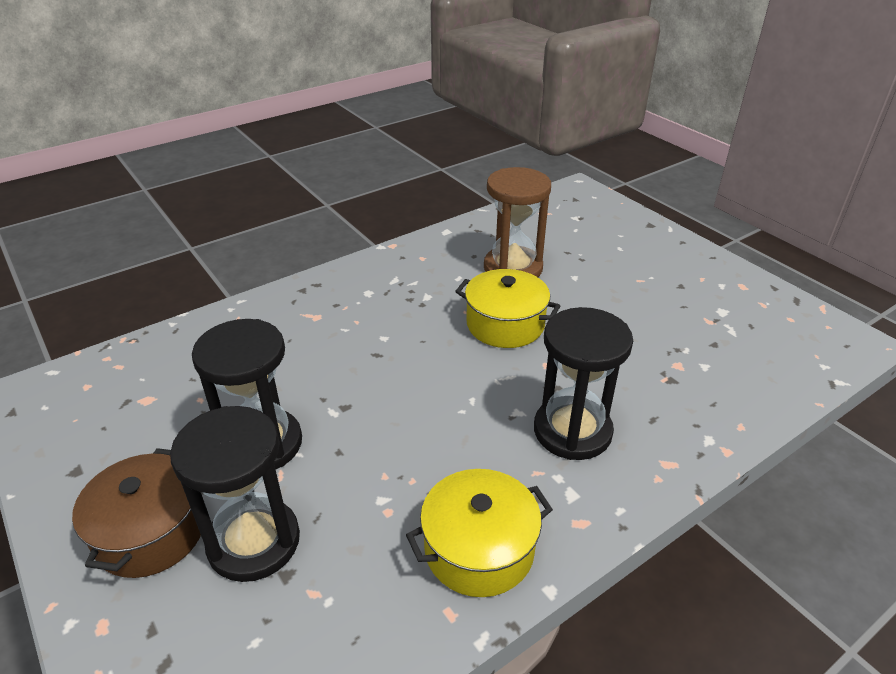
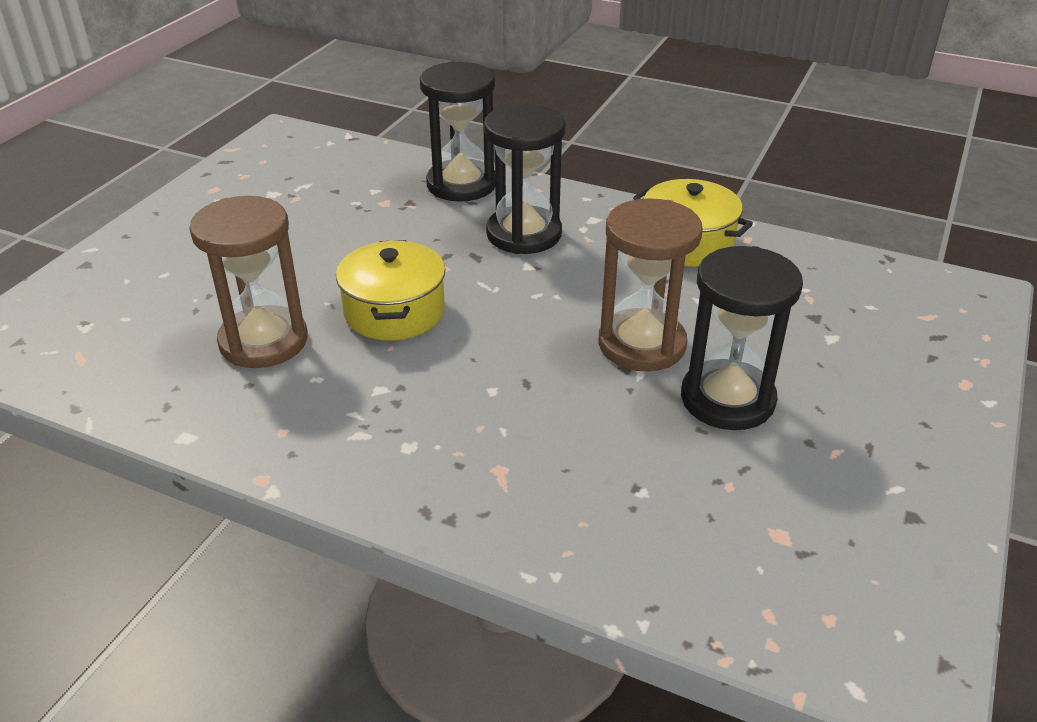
camera: 120 degrees left, 0 degrees up
(151, 532) = (884, 411): brown pot -> none
(254, 542) = (814, 347): black hourglass -> black hourglass (461, 184)
(361, 429) = (641, 344): none -> brown hourglass

